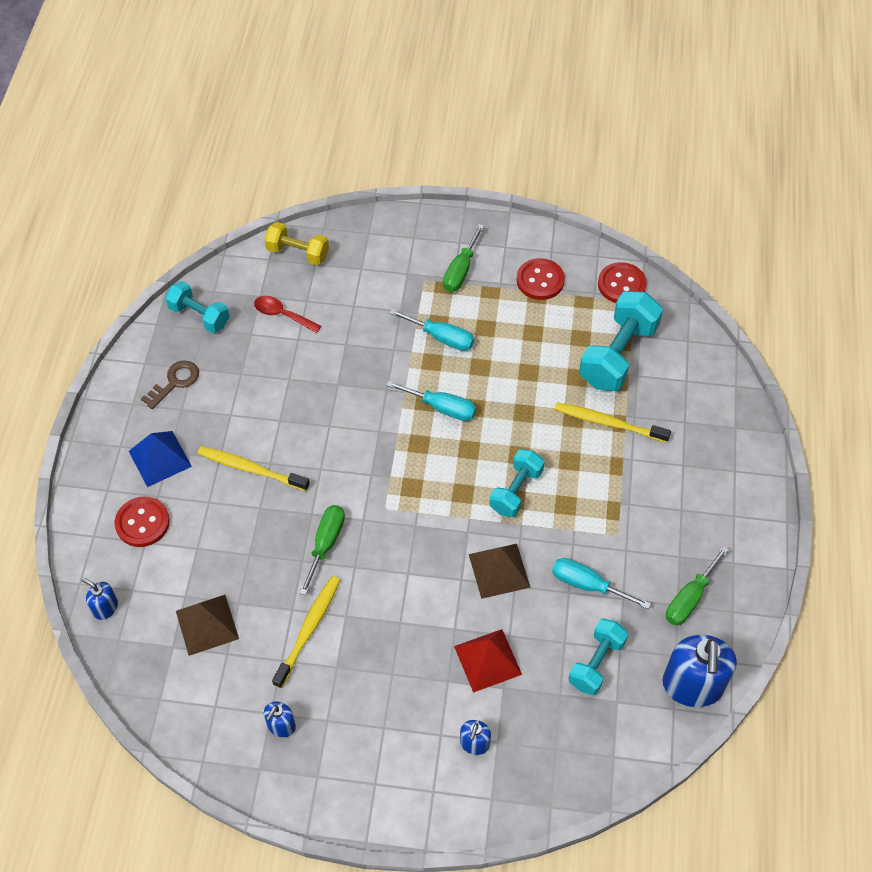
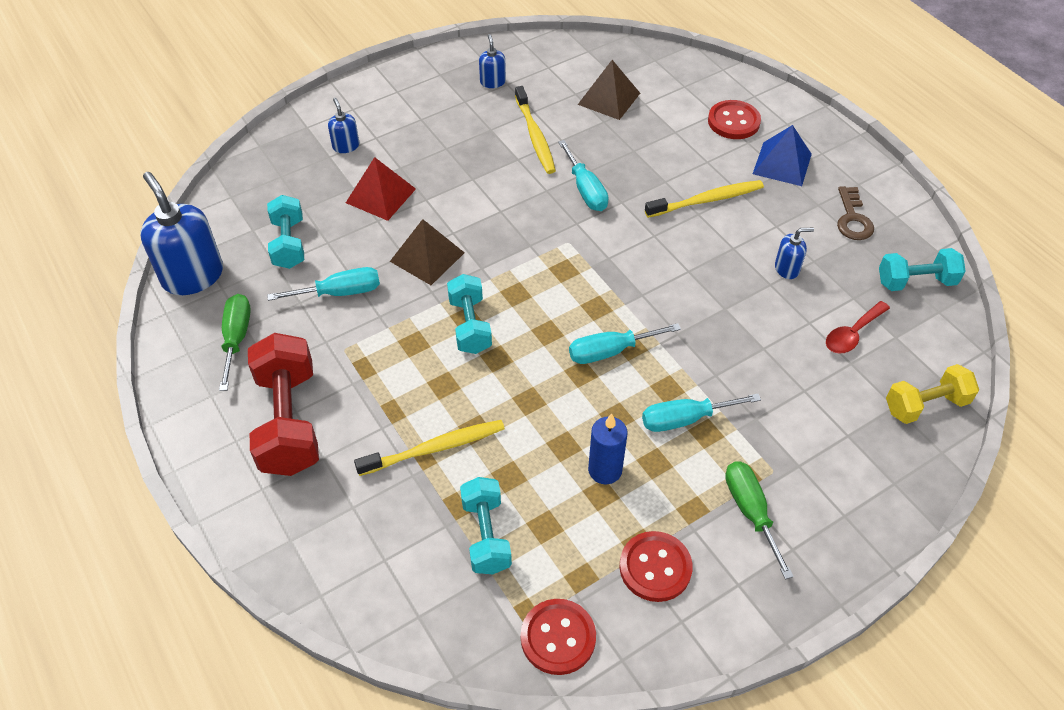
camera: 140 degrees right, 5 degrees down
(105, 607) = (687, 68): blue soap dispenser -> blue soap dispenser (787, 268)
(282, 315) = (852, 334): red spoon -> red spoon turned 150 degrees clockwise
(326, 544) = (585, 190): green screwdriver -> turquoise screwdriver
(518, 343) = (605, 470): none -> blue candle
(618, 355) = (486, 535): turquoise dumbbell -> turquoise dumbbell, size x0.62
(690, 505) = (289, 421): none -> red dumbbell

